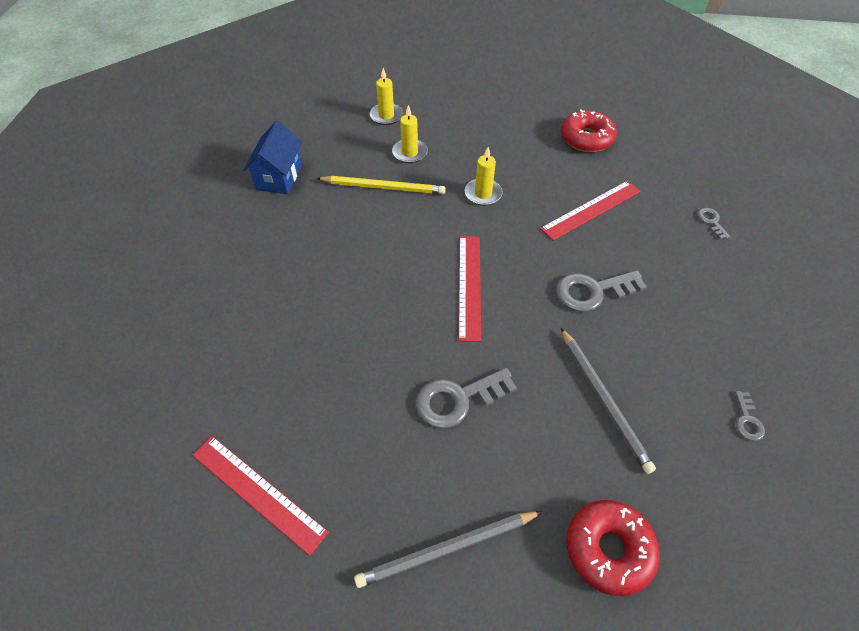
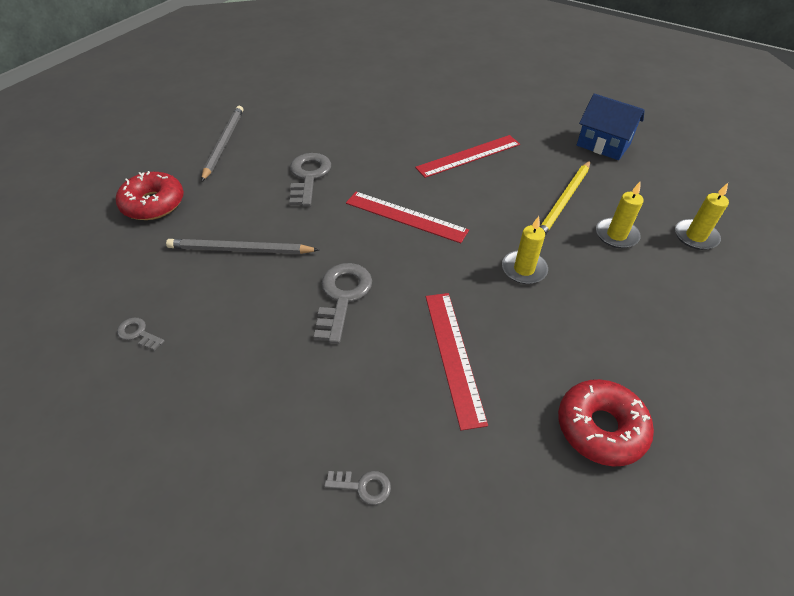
camera: 115 degrees right, 5 degrees down
(258, 492) = (318, 92): red ruler -> red ruler (468, 156)

